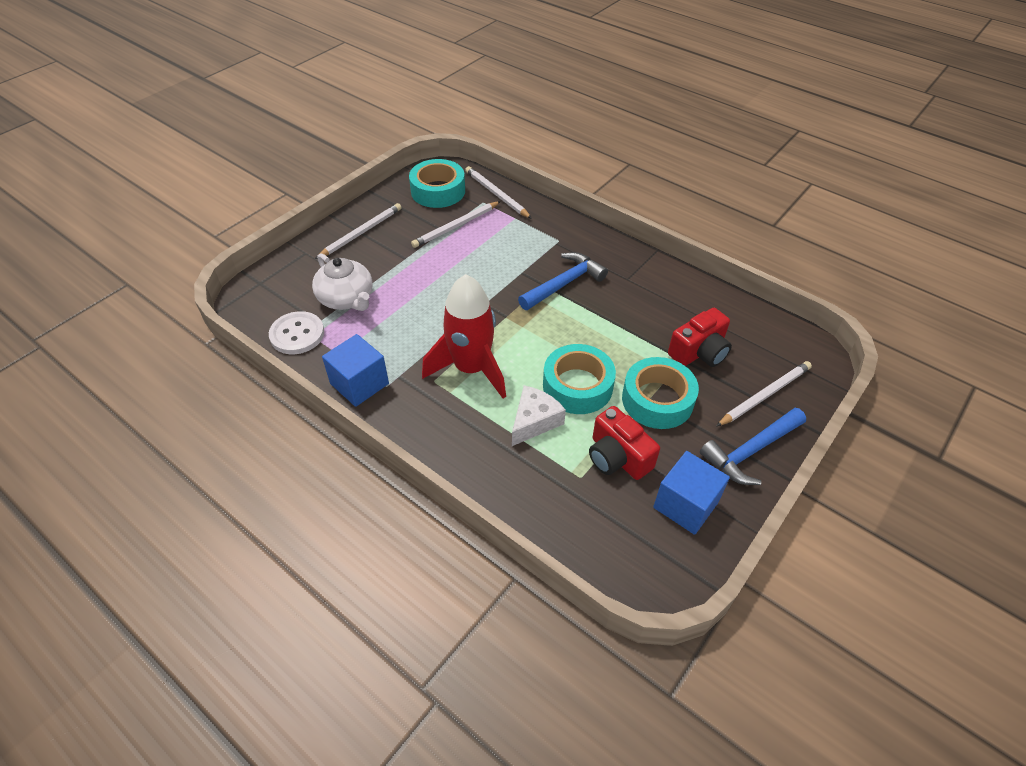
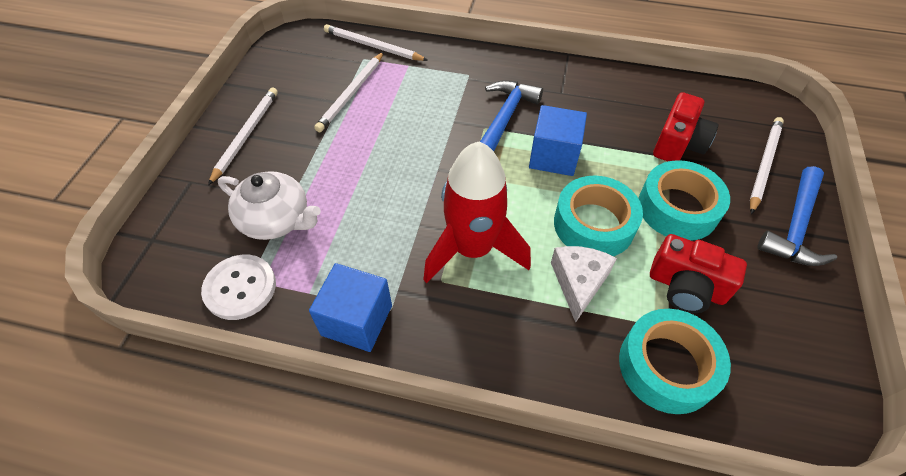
camera: 25 degrees left, 5 degrees up
(438, 191) = (306, 61): turquoise tape -> turquoise tape (667, 366)
(685, 505) = (783, 310): blue cube -> blue cube (553, 156)

